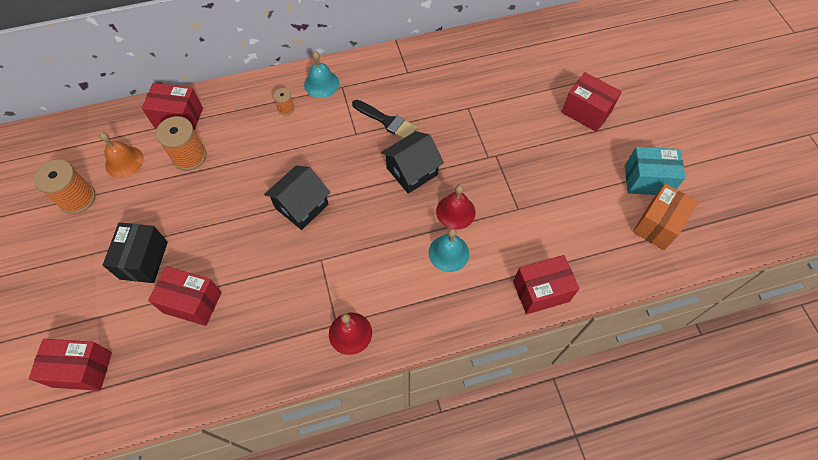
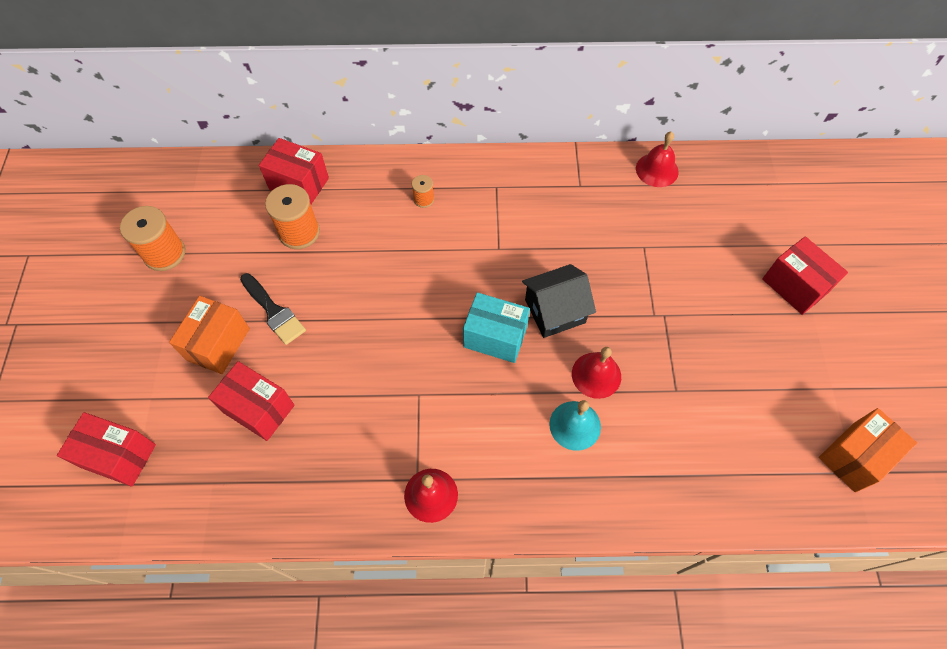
camera: 15 degrees right, 0 degrees up
(124, 161) = (226, 222): orange bell -> none
(144, 260) = (218, 344): black box -> orange box
(301, 206) = (412, 323): black house -> none
(321, 84) = (473, 178): turquoise bell -> none
(387, 121) = (540, 241): black brush -> black brush (274, 311)
(463, 48) = (657, 170): none -> red bell
(541, 291) = (679, 504): red box -> none
(647, 180) = (854, 394): turquoise box -> turquoise box (495, 337)

